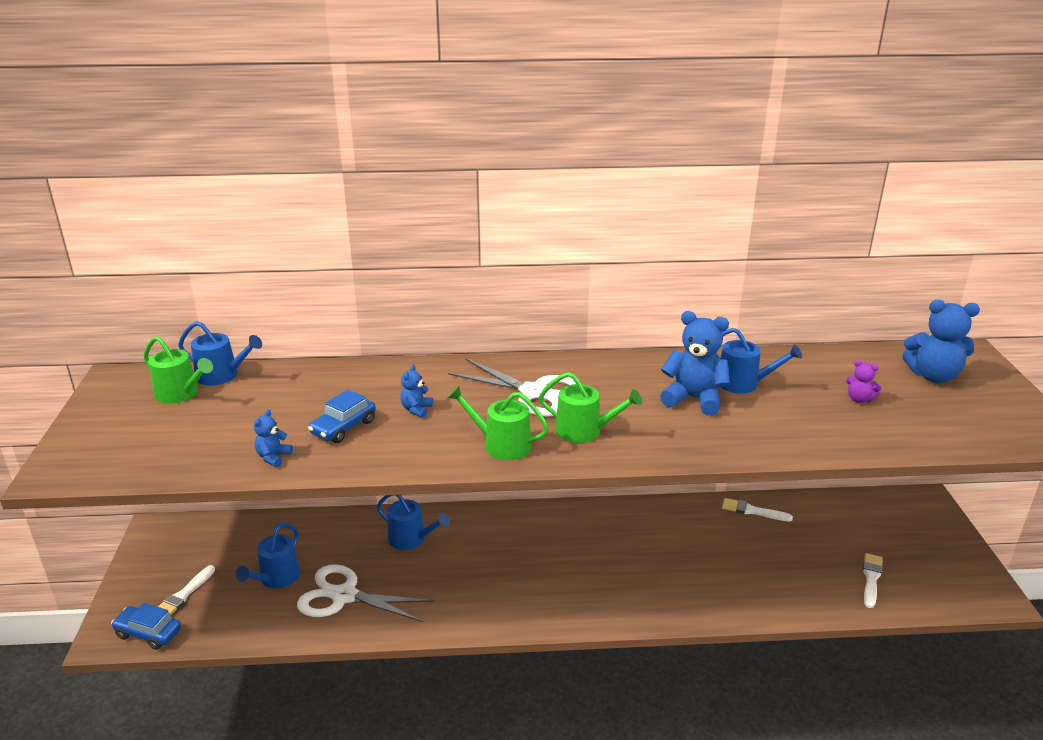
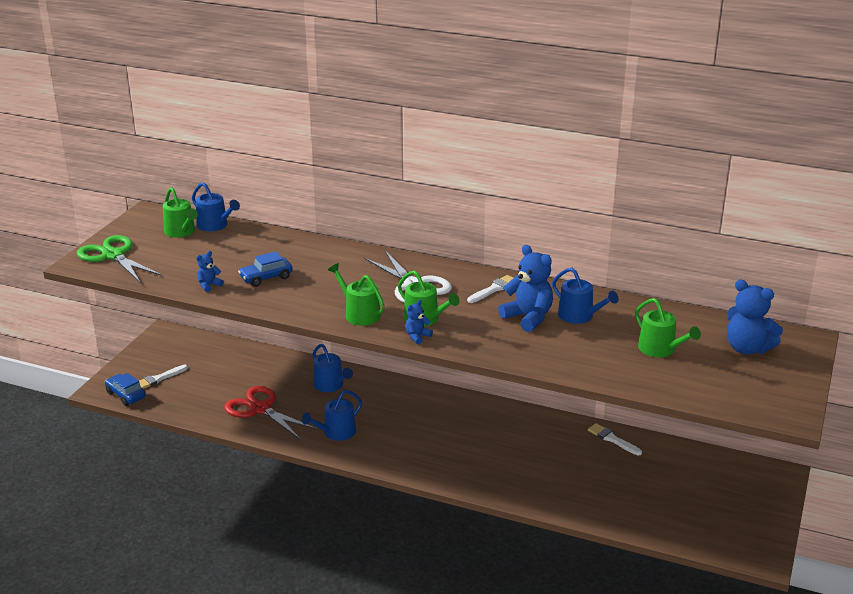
camera: 25 degrees right, 0 degrees up
(100, 449) = (113, 255): none -> green scissors
(276, 578) = (223, 385): blue watering can -> blue watering can (336, 432)
(344, 596) = (260, 409): white scissors -> red scissors
(416, 409) = (323, 277): blue teddy bear -> blue teddy bear (417, 336)
(859, 399) = (660, 349): purple teddy bear -> green watering can
(871, 578) = (666, 513): white brush -> white brush (493, 289)

